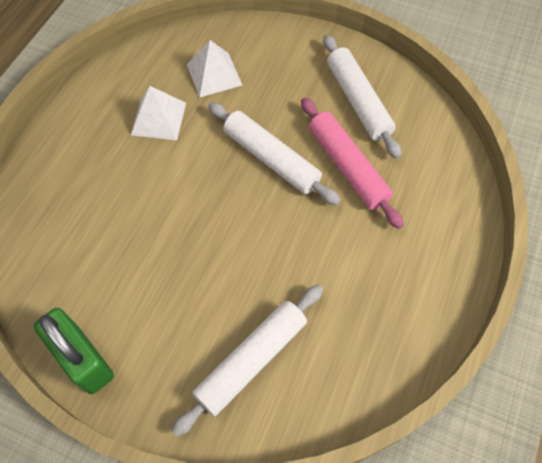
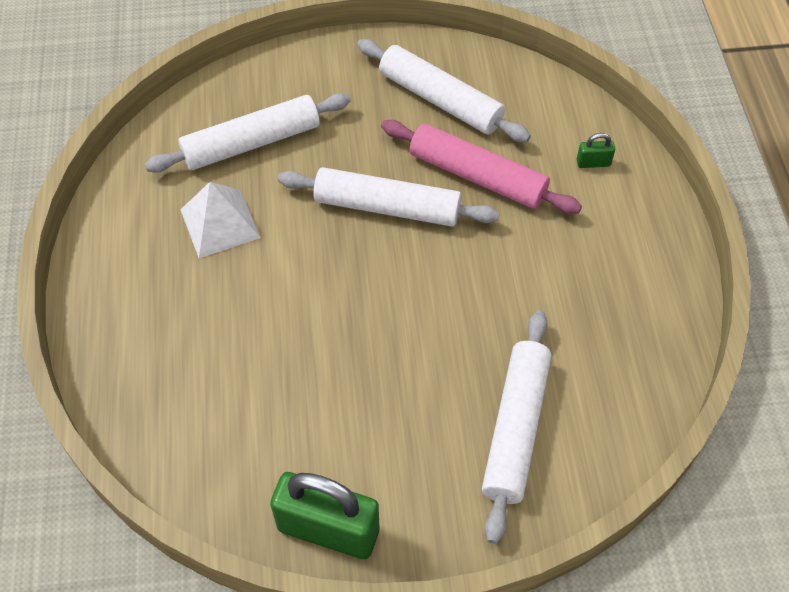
camera: 30 degrees left, 5 degrees down
(214, 74) = (251, 143): white pyramid -> white rolling pin
(438, 197) = (593, 163): none -> green padlock

